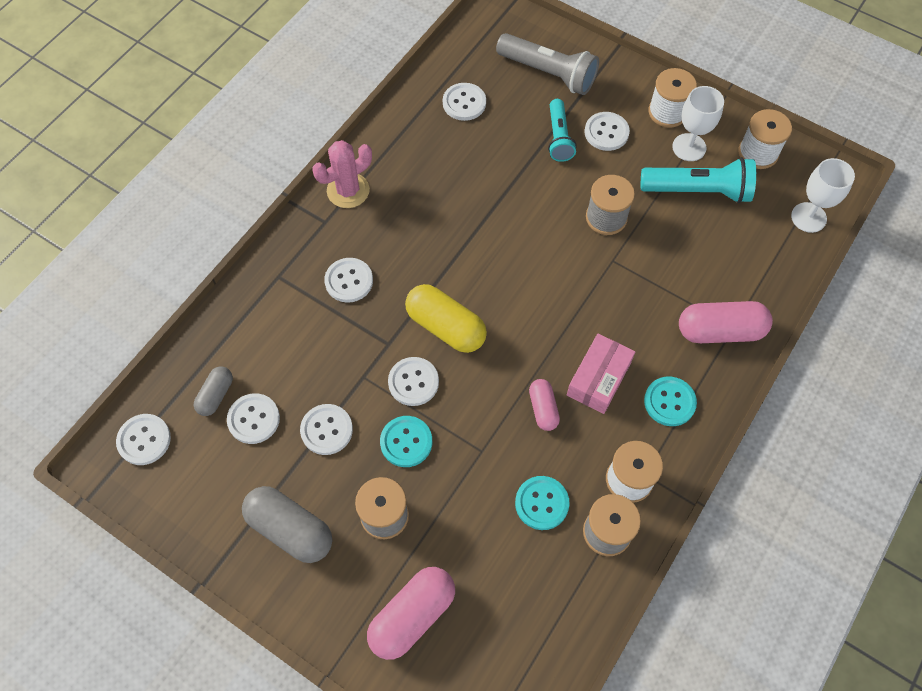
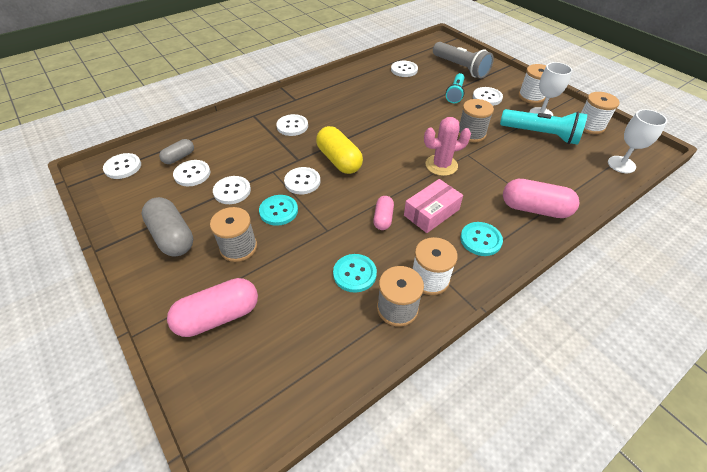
camera: 20 degrees right, 15 degrees down
(348, 190) = (316, 90): pink cactus -> pink cactus (441, 165)

